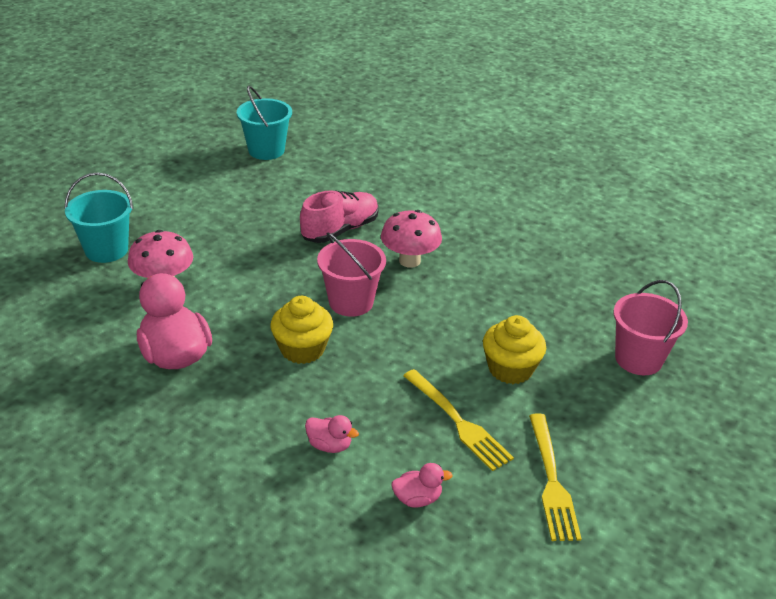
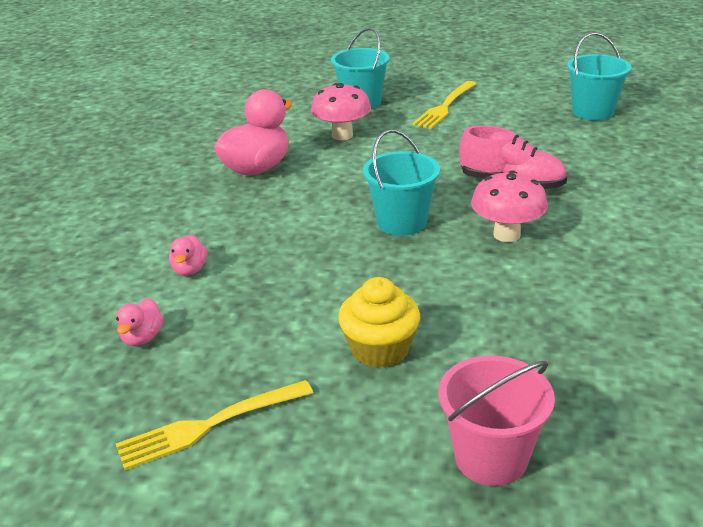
camera: 70 degrees right, 5 degrees down
(302, 349) = (310, 219): yellow cupcake -> none
(351, 302) = (401, 222): pink bucket -> turquoise bucket
(417, 498) = (142, 338): pink duck -> pink duck turned 45 degrees clockwise
(458, 422) = (266, 334): yellow fork -> yellow fork (445, 106)

